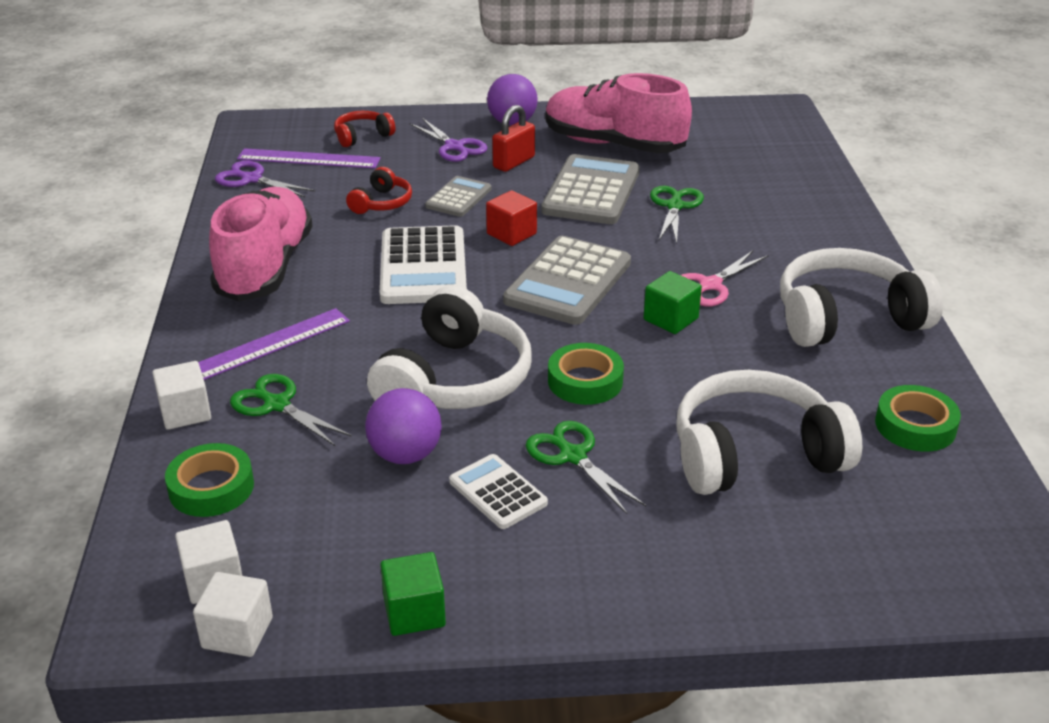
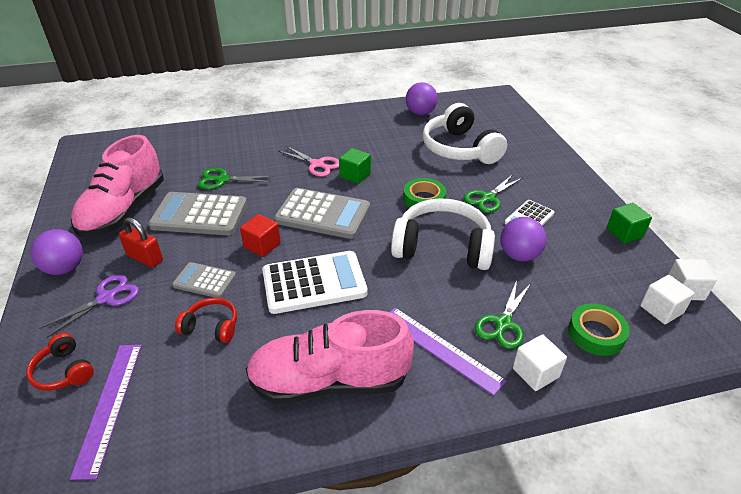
camera: 100 degrees left, 5 degrees up
(251, 179) = (151, 447): purple scissors -> none
(847, 318) = (340, 126): white headphones -> none
(915, 426) = (420, 113): green tape -> purple ball

